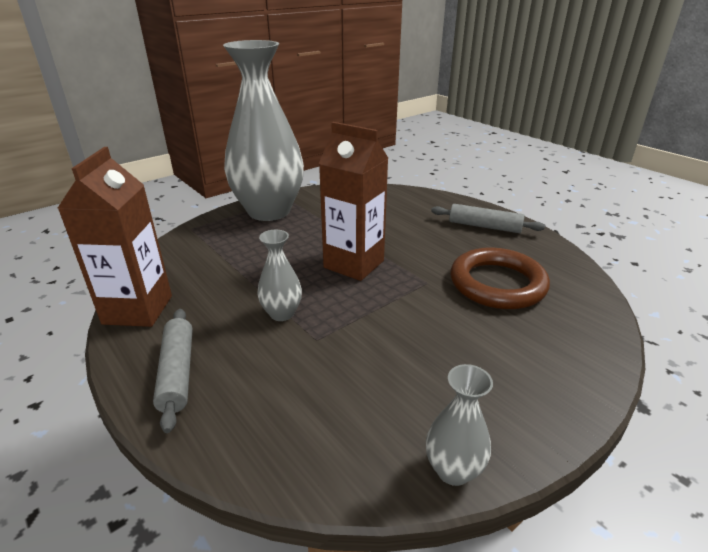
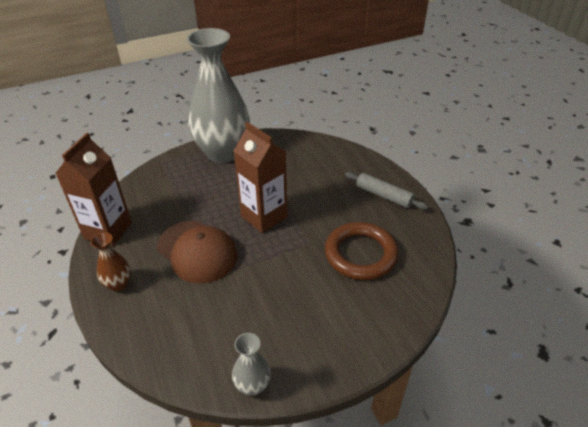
camera: 15 degrees right, 10 degrees up
(177, 372) = (119, 284): grey rolling pin -> brown vase
(282, 313) = (197, 251): grey vase -> brown cap

